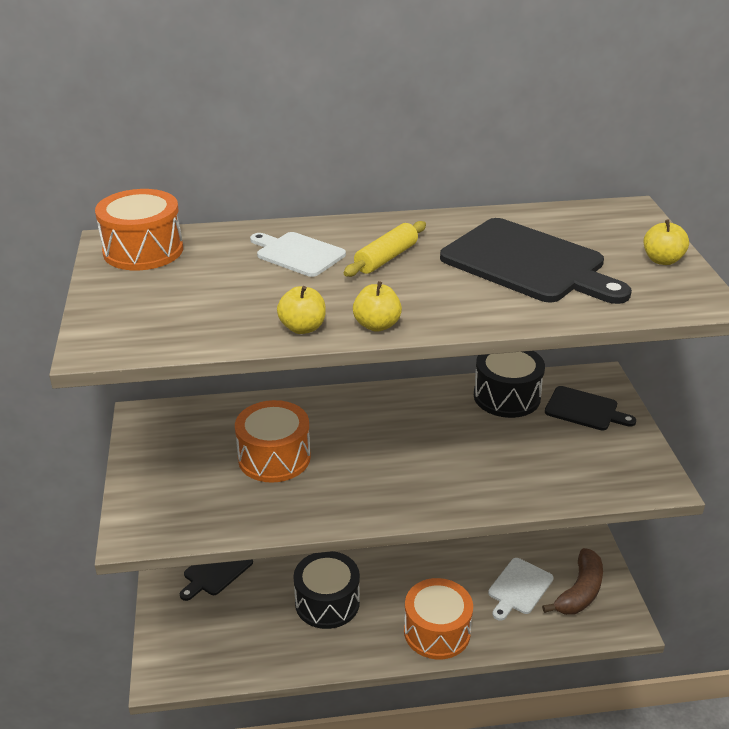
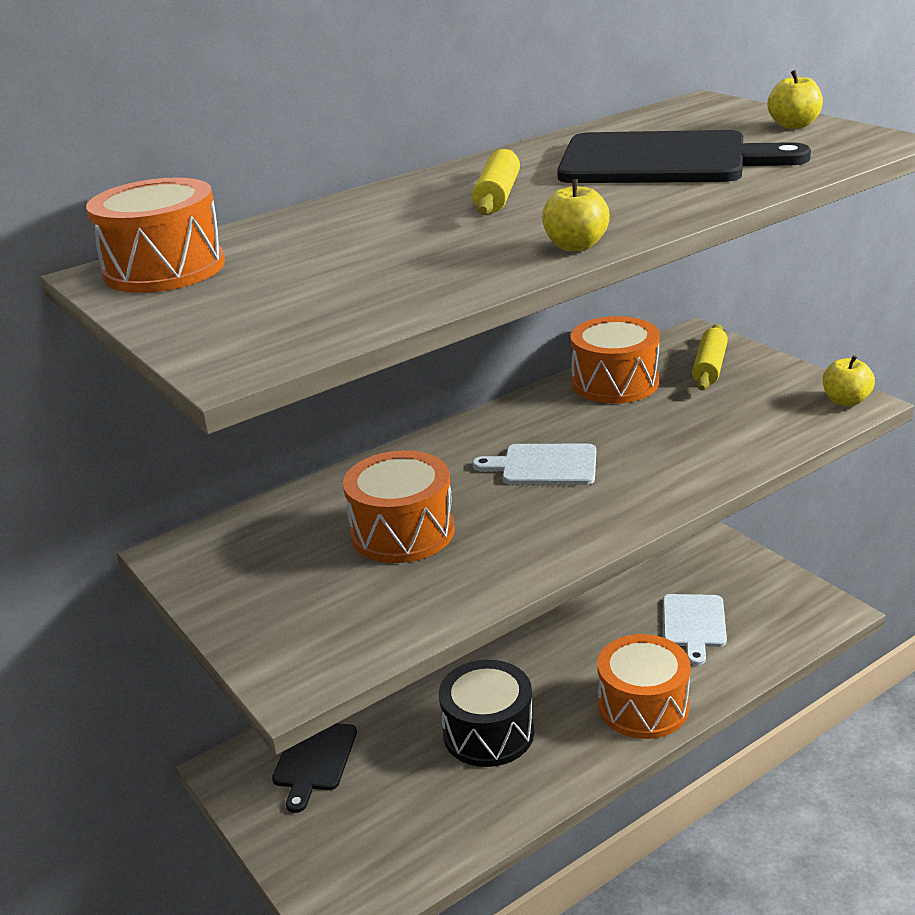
camera: 25 degrees left, 5 degrees down
(297, 254) = (382, 219): white cutting board -> white cutting board (544, 465)
(302, 328) = (489, 272): yellow apple -> yellow apple (845, 401)
(506, 396) = (615, 383): black drum -> orange drum
(580, 592) = (759, 601): brown banana -> none
(584, 410) = (709, 367): black cutting board -> yellow rolling pin

